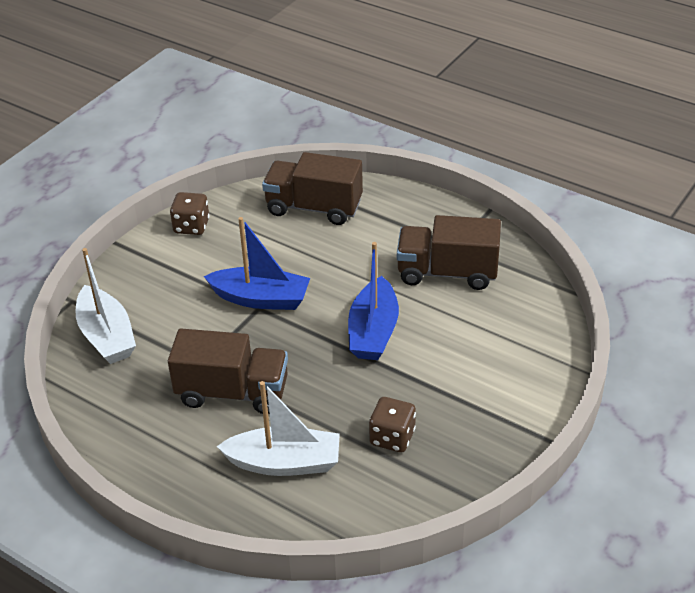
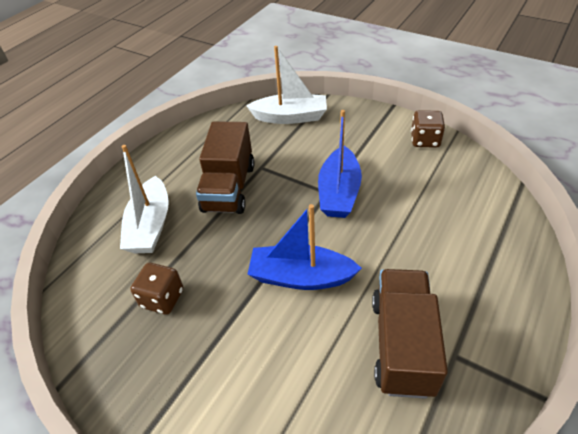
camera: 90 degrees right, 5 degrees up
(106, 336) = (290, 117): white boat -> white boat turned 150 degrees counterclockwise
(314, 208) = (479, 217): brown truck -> none

